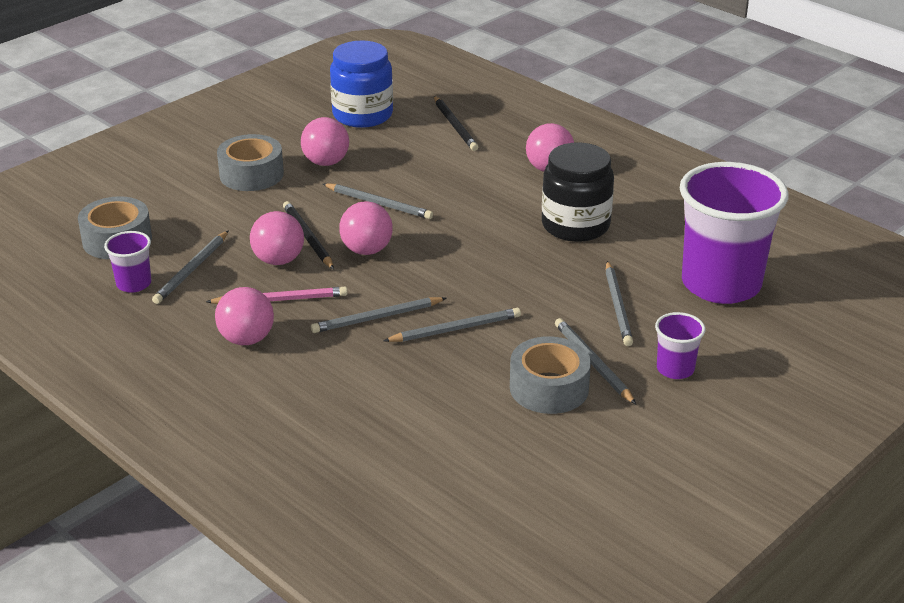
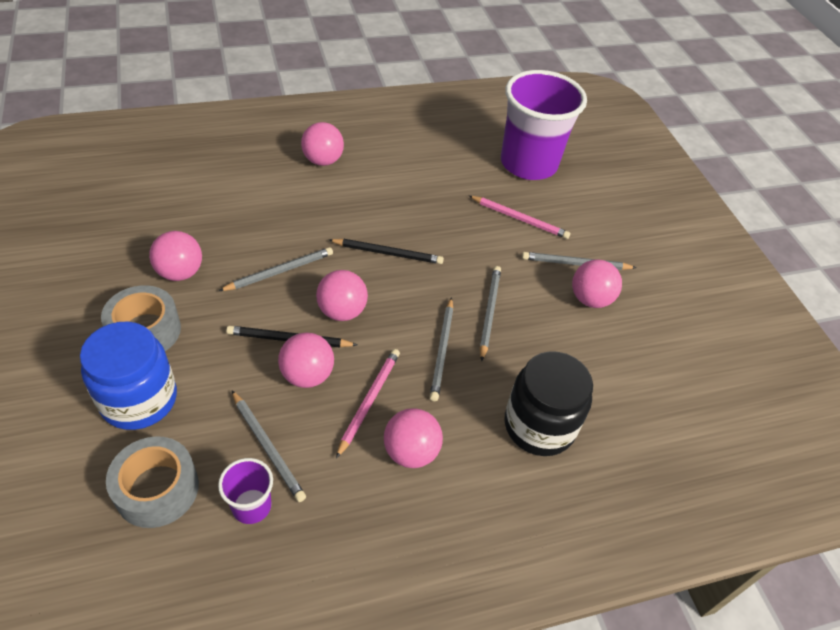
camera: 65 degrees left, 15 degrees up
(362, 115) = (128, 214): blue jar -> blue jar (139, 399)
(455, 126) = (209, 173): black pencil -> black pencil (388, 253)
(549, 388) = (590, 299): grey tape -> pink ball
(575, 225) = (408, 187): black jar -> black jar (539, 426)
(618, 306) = (520, 219): grey pencil -> pink pencil
(675, 369) = (604, 231): purple cup -> none

